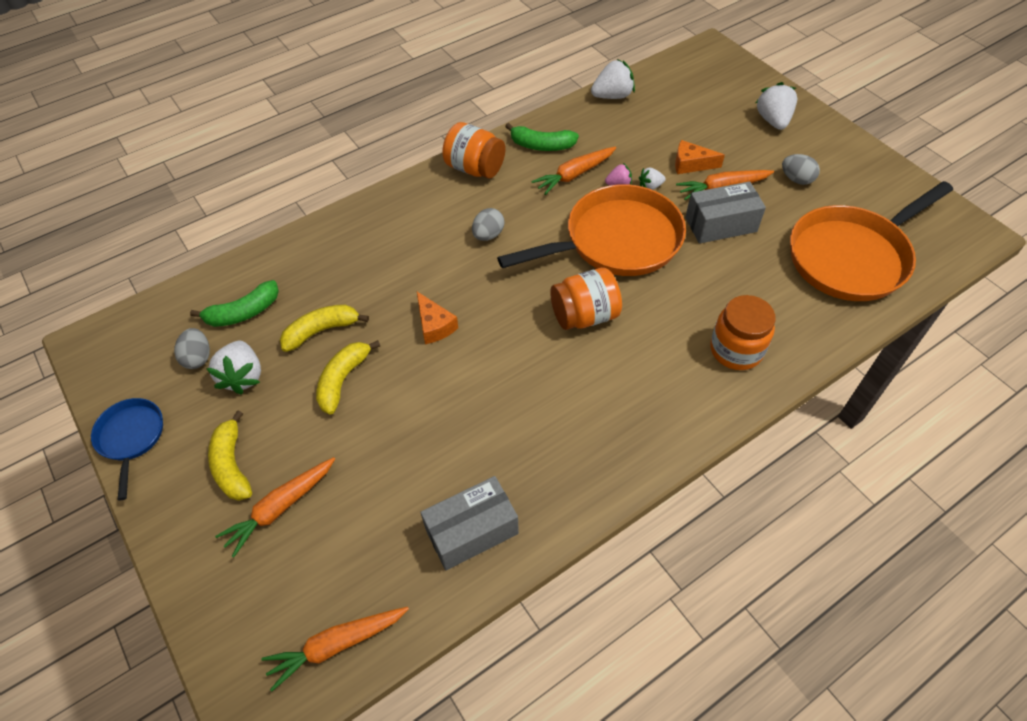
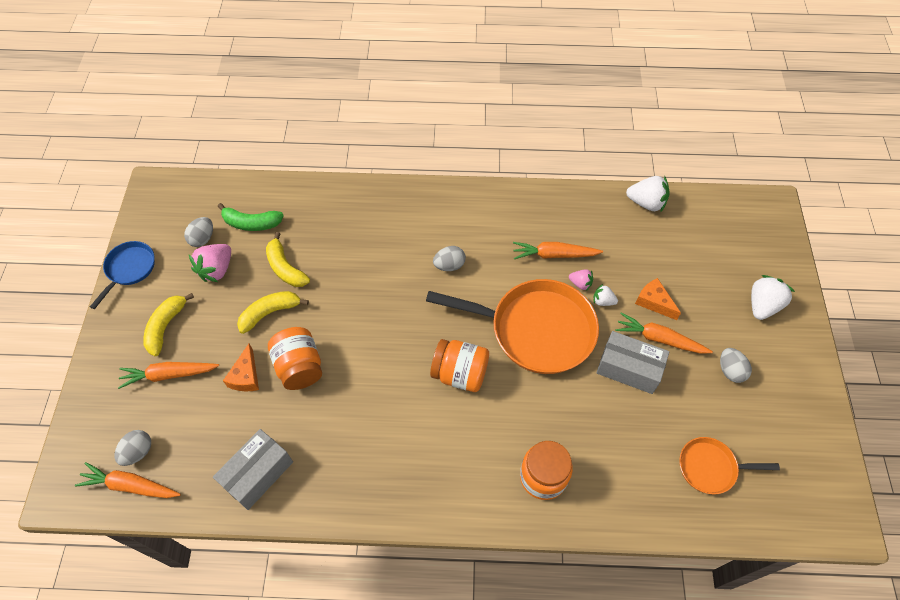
camera: 35 degrees right, 5 degrees up
(243, 376) = (216, 270): white strawberry -> pink strawberry
(314, 606) = (138, 452): none -> grey egg
(321, 331) = (285, 268): yellow banana -> yellow banana turned 135 degrees counterclockwise
(434, 325) = (356, 312): orange cheese -> orange cheese (246, 376)
(472, 531) = (258, 474): grey box -> grey box turned 60 degrees counterclockwise
(475, 168) = (486, 204): orange jar -> orange jar (299, 367)
(541, 145) = (551, 214): green banana -> none
(852, 257) = (711, 467): orange pan -> orange pan, size x0.51

